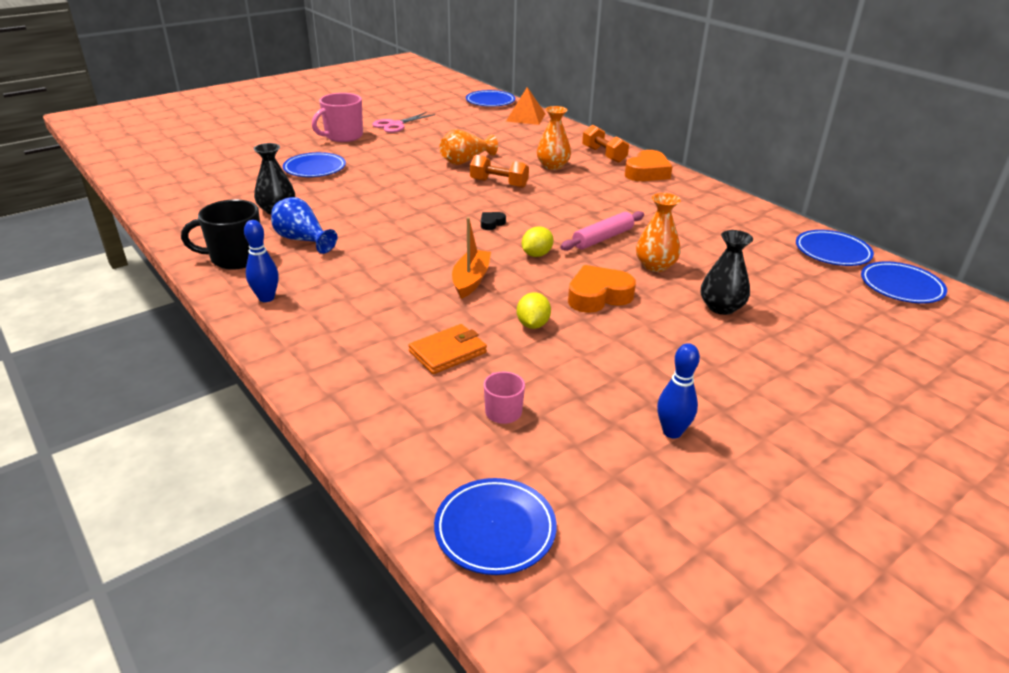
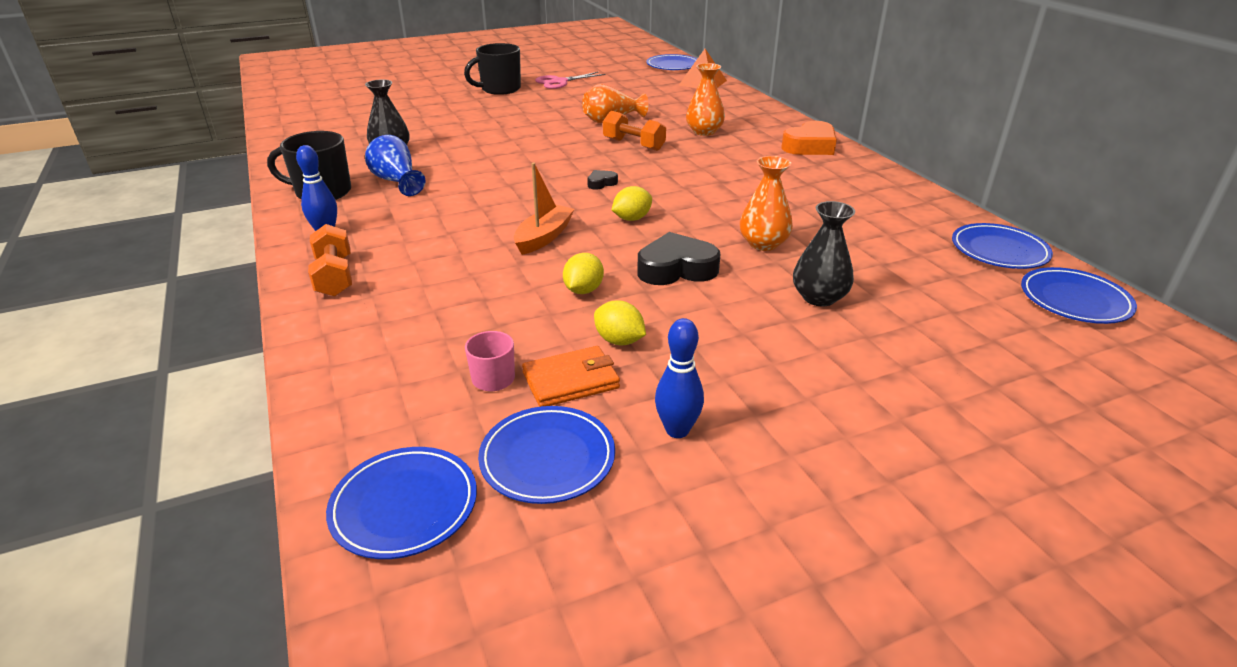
camera: 15 degrees right, 0 degrees up
(315, 168) = (453, 116): blue plate -> blue plate (547, 458)
(343, 136) = (500, 89): pink mug -> black mug
(448, 352) = (473, 307): orange wallet -> orange wallet (571, 380)
(587, 365) = (619, 341): none -> yellow lemon
(598, 296) = (676, 269): orange heart -> black heart
(603, 155) = (769, 125): orange dumbbell -> orange dumbbell (334, 277)
(603, 238) = (717, 209): pink rolling pin -> none

